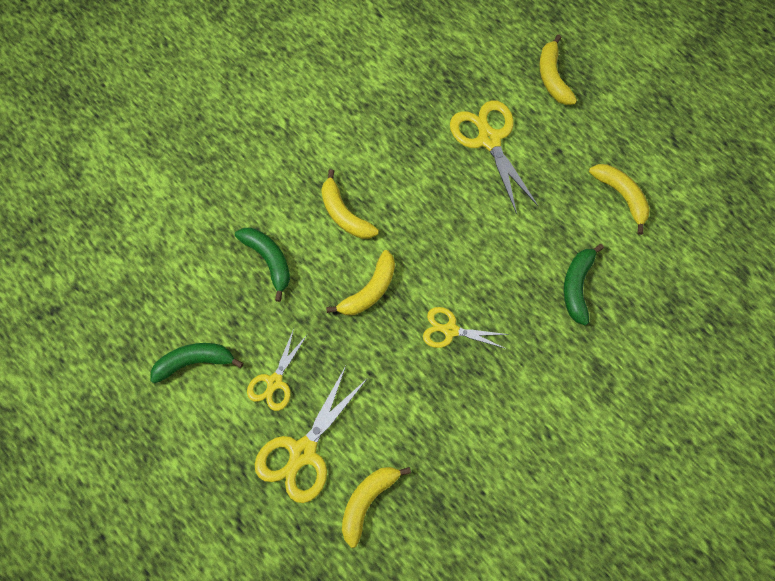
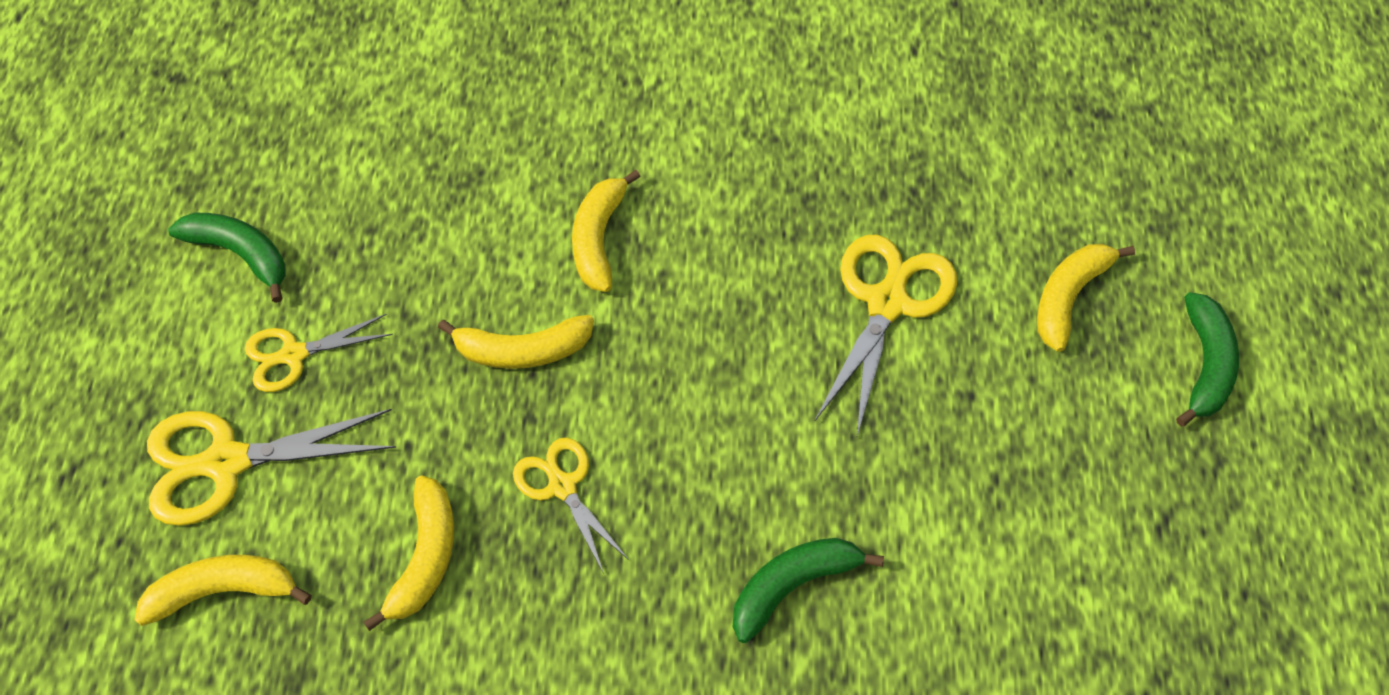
camera: 45 degrees right, 10 degrees down
(269, 261) = (451, 217): green banana -> green banana (1205, 366)
(622, 196) = (995, 528): yellow banana -> yellow banana (425, 558)

